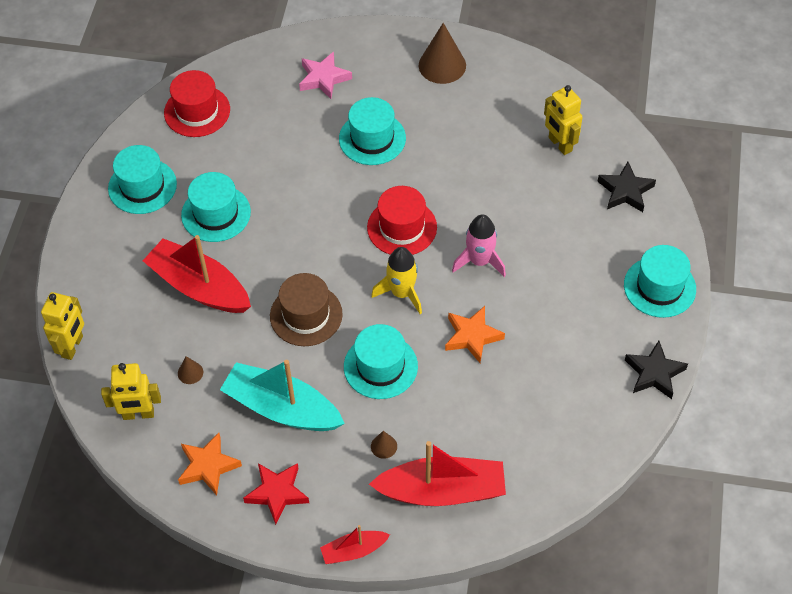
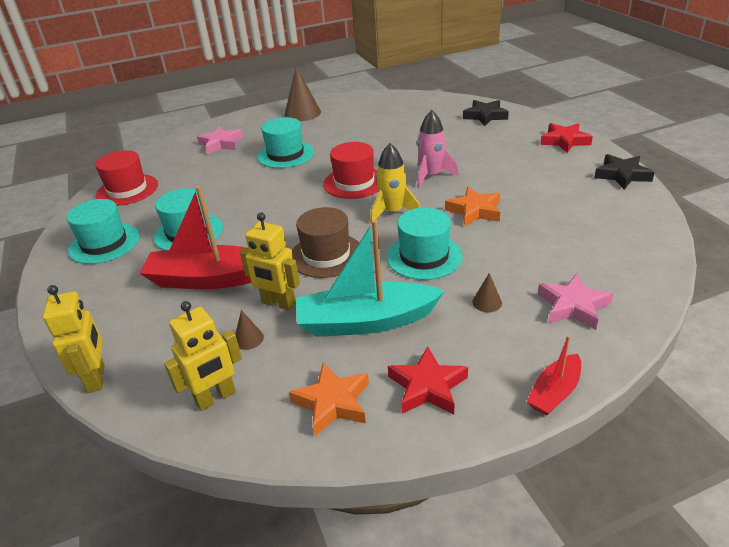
camera: 30 degrees left, 20 degrees down
(442, 491) = (573, 306): red boat -> pink star
(560, 144) = (419, 114): yellow robot -> yellow robot (278, 303)
(659, 287) = (564, 141): turquoise hat -> red star

